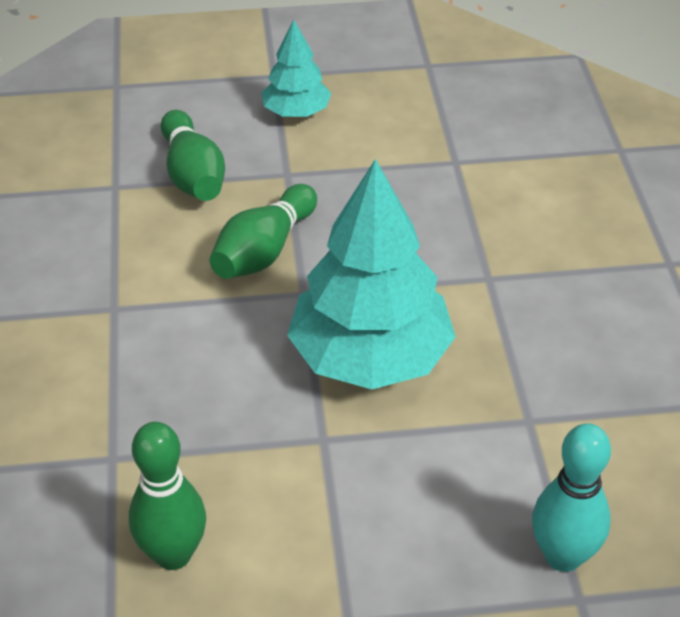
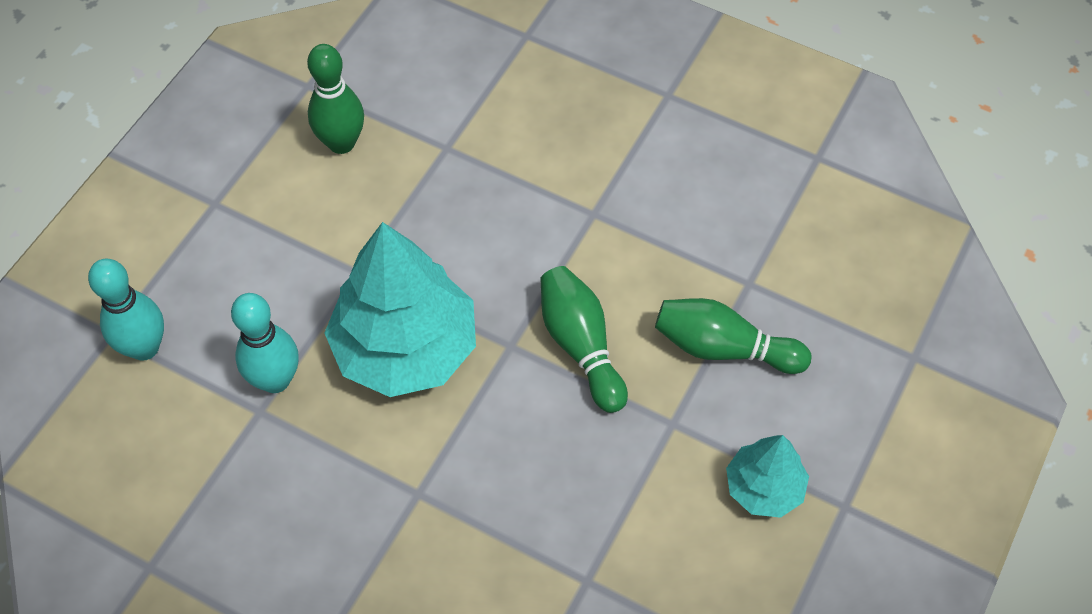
camera: 125 degrees right, 15 degrees up
(490, 428) = (275, 380): none -> turquoise bowling pin

